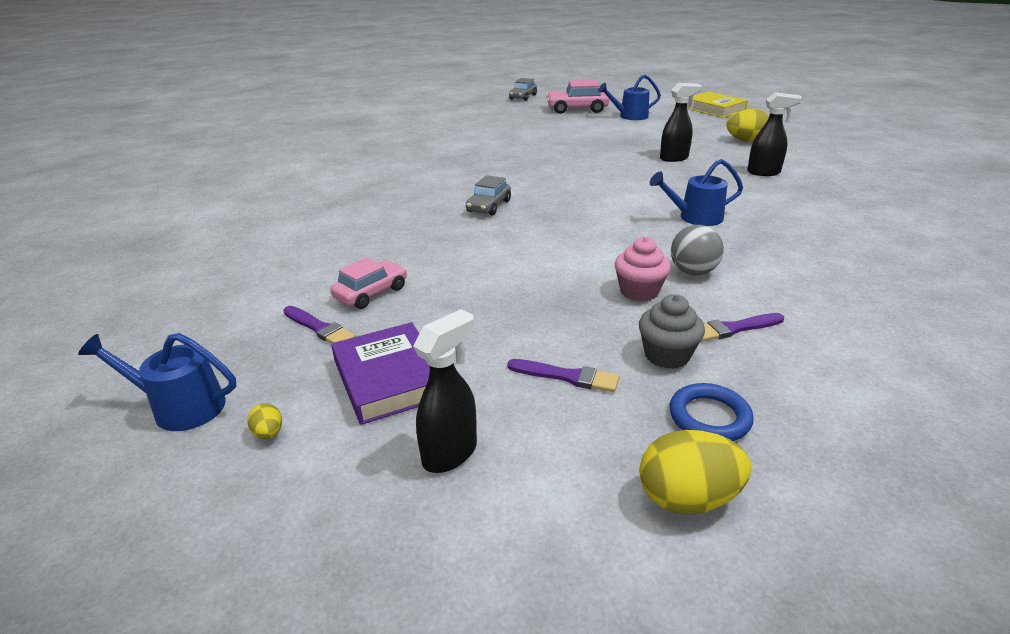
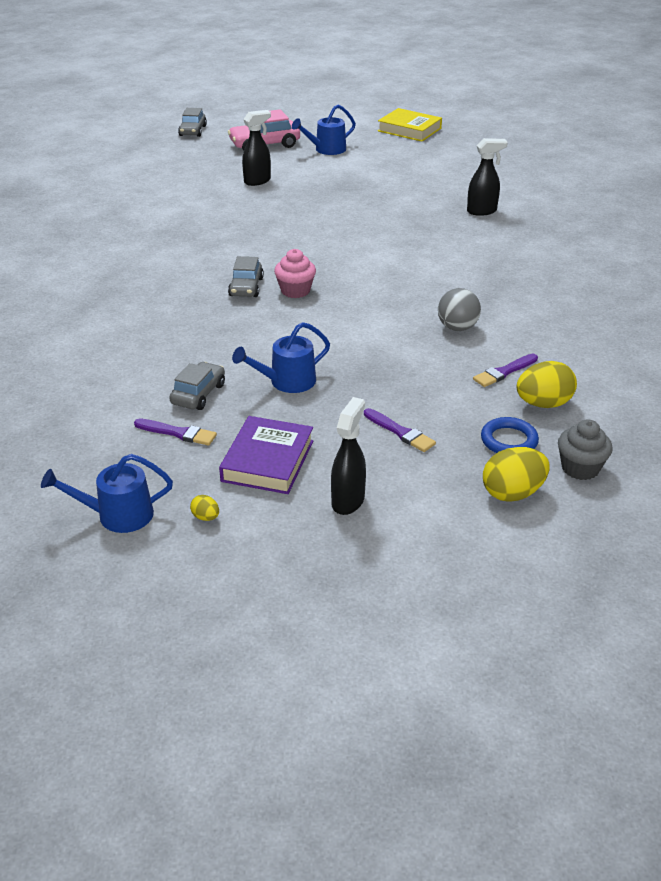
camera: 20 degrees left, 5 degrees up
(371, 293) = (198, 394): pink car -> grey car
(389, 379) = (267, 461): purple book -> purple book turned 60 degrees clockwise
(567, 376) = (400, 432): purple brush -> purple brush turned 45 degrees clockwise
(639, 291) = (422, 353): pink cupcake -> pink cupcake (295, 291)
(667, 355) = (464, 402): grey cupcake -> grey cupcake (580, 468)
(674, 158) = (395, 203): black spray bottle -> black spray bottle (257, 181)
(695, 217) = (439, 272): blue watering can -> blue watering can (287, 382)
(745, 141) = (453, 172): yellow egg -> yellow egg (543, 404)

